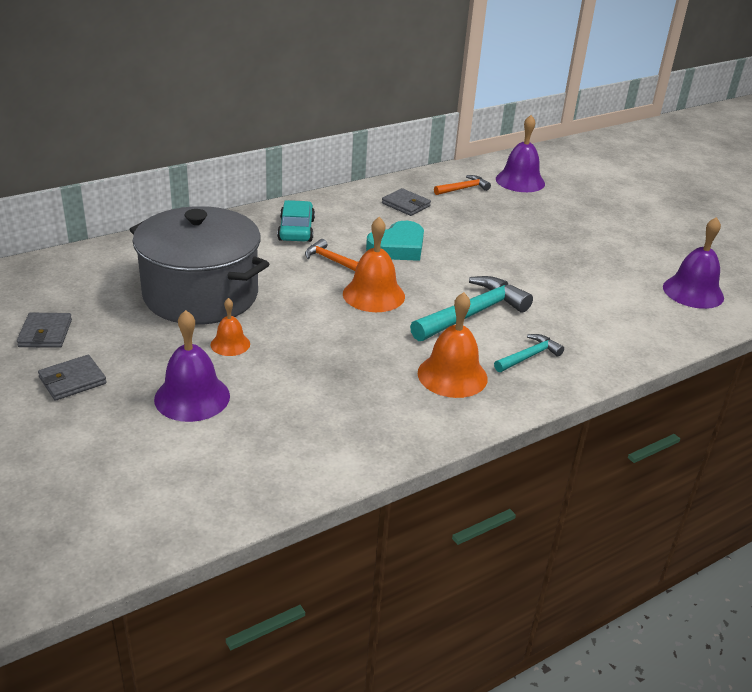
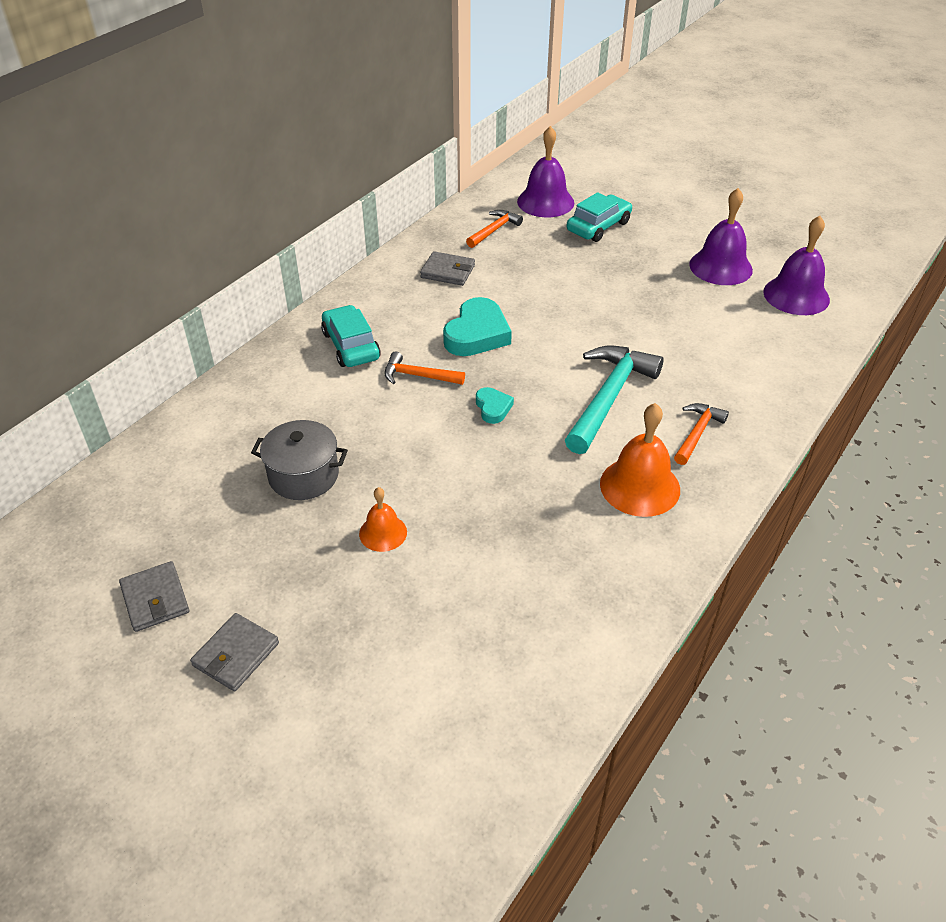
camera: 20 degrees left, 10 degrees up
(192, 397) = (389, 622): purple bell -> purple bell (720, 267)
(201, 295) = (303, 475): grey pot -> grey pot, size x0.50
(373, 295) = (493, 408): orange bell -> turquoise heart
(529, 356) = (697, 433): turquoise hammer -> orange hammer
(552, 206) = (598, 226): none -> turquoise car

